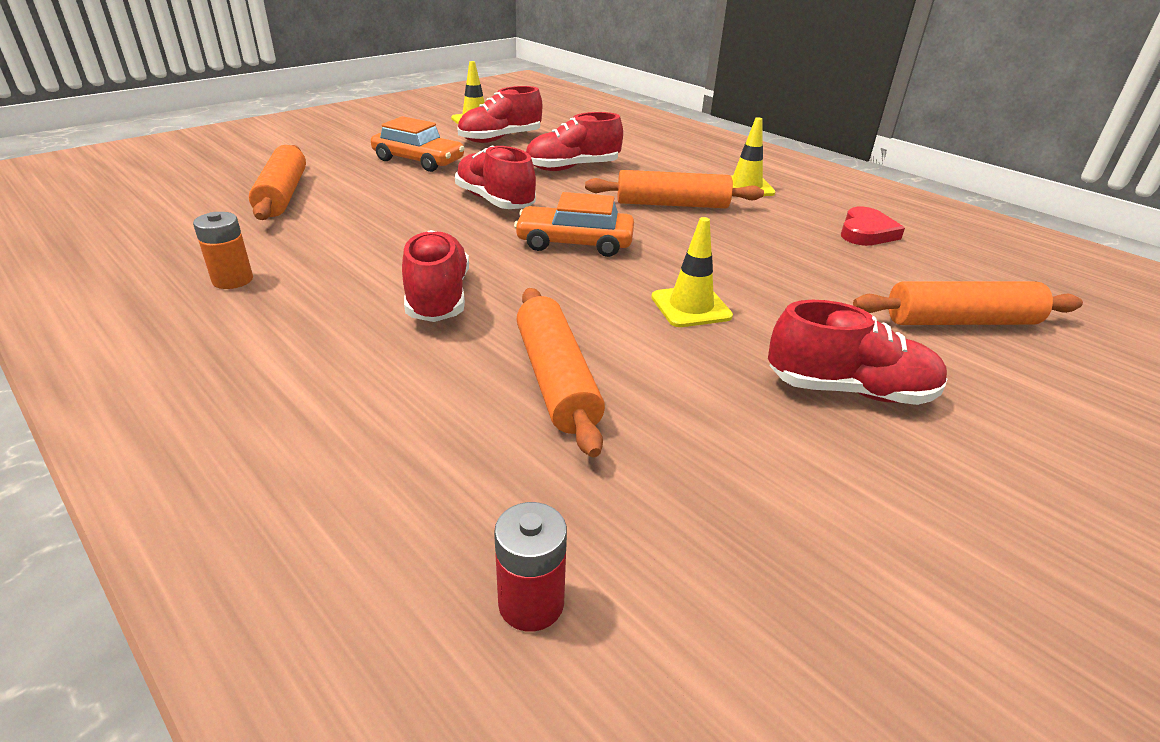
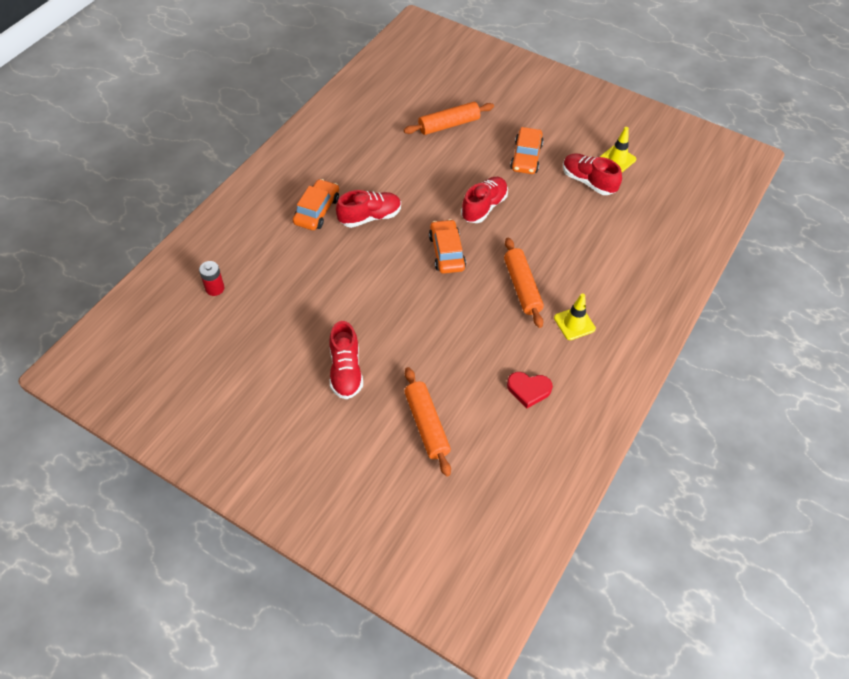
camera: 75 degrees right, 20 degrees up
(233, 280) = (359, 149): orange battery -> none
(364, 358) = (317, 210): none -> orange car
(555, 379) = (322, 271): orange rolling pin -> none
(572, 168) = (556, 229): red shoe -> none
(691, 307) = (397, 309): yellow traffic cone -> none

